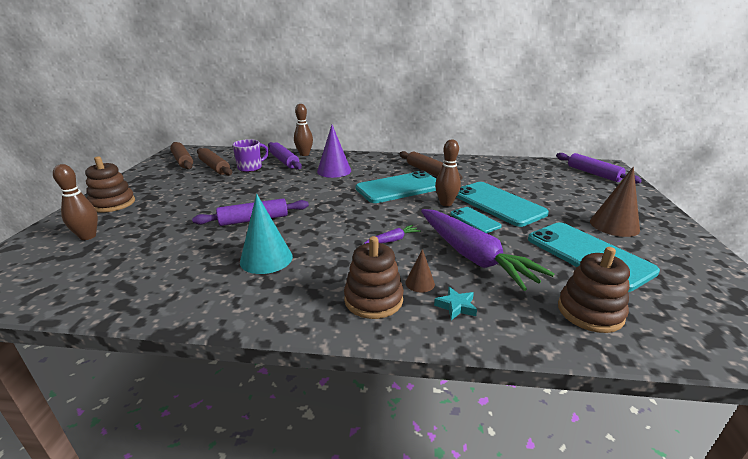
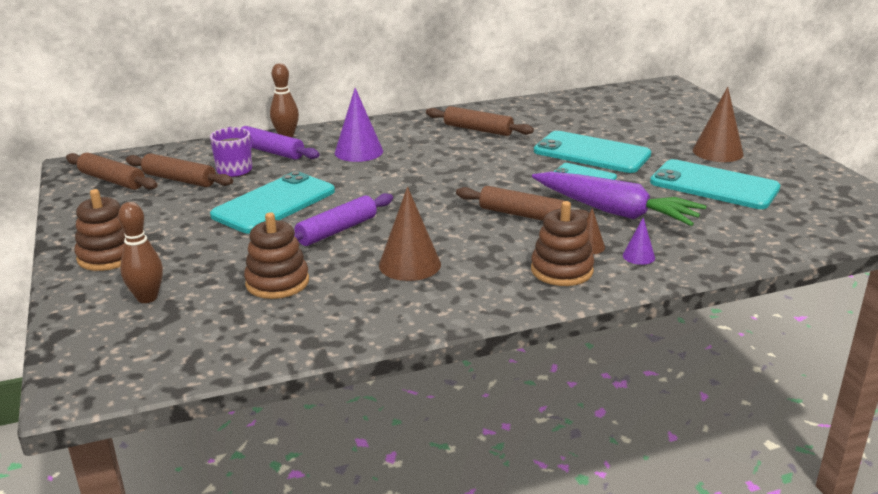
camera: 25 degrees left, 0 degrees up
(266, 259) = (410, 264): turquoise cone -> brown cone
(393, 240) = (522, 215): purple carrot -> brown rolling pin
(399, 188) = (466, 157): turquoise phone -> turquoise phone (274, 203)
(446, 203) = (537, 164): brown bowling pin -> none
(456, 306) = (638, 256): turquoise star -> purple cone
(590, 312) = (746, 232): brown stacking toy -> brown stacking toy (277, 282)
(593, 174) = (661, 98): purple rolling pin -> none

